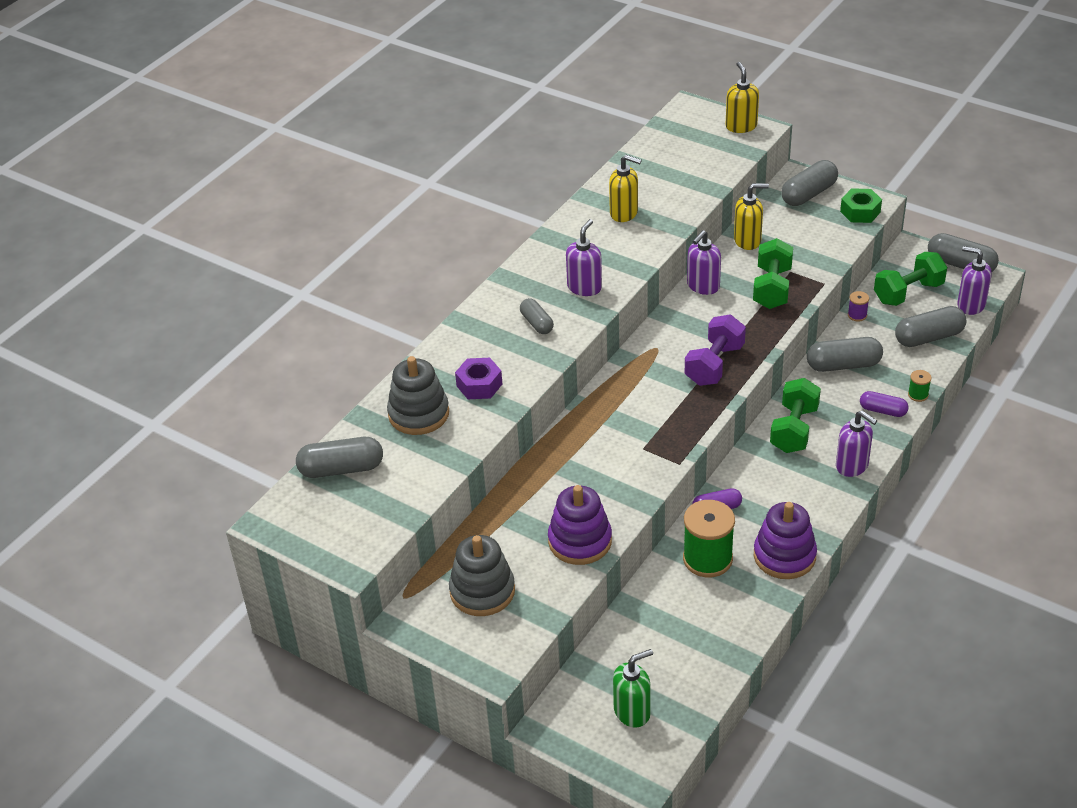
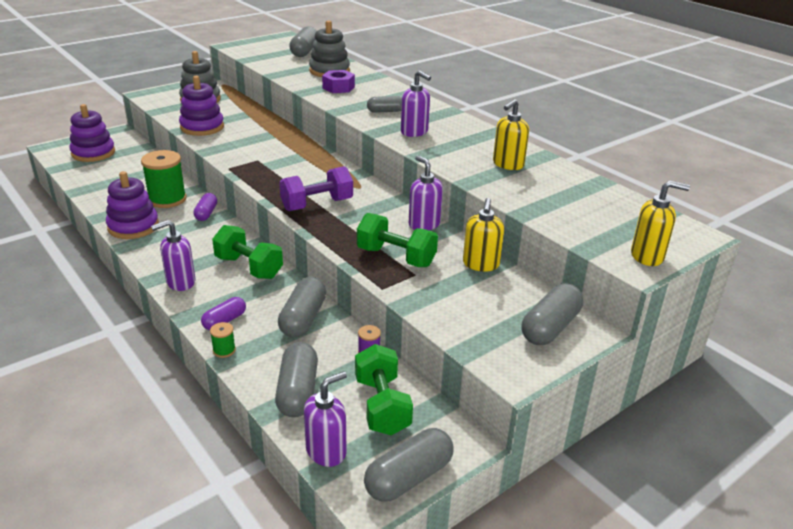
camera: 105 degrees right, 10 degrees down
(632, 711) = (93, 153): green soap dispenser -> purple stacking toy
(714, 365) = (317, 205): purple dumbbell -> purple dumbbell turned 75 degrees counterclockwise
(809, 194) = (550, 327): grey capsule -> grey capsule turned 60 degrees clockwise
(860, 212) = (497, 354): green nut -> none

